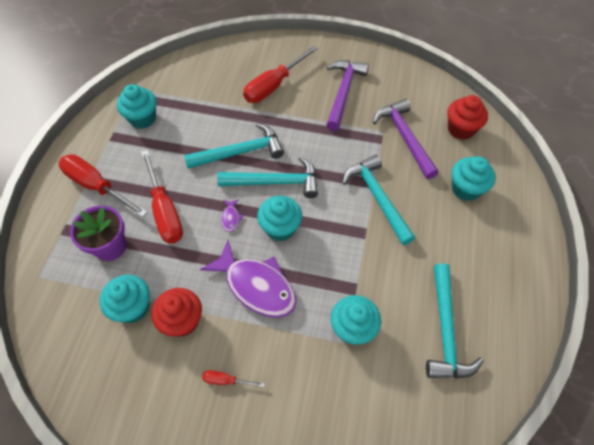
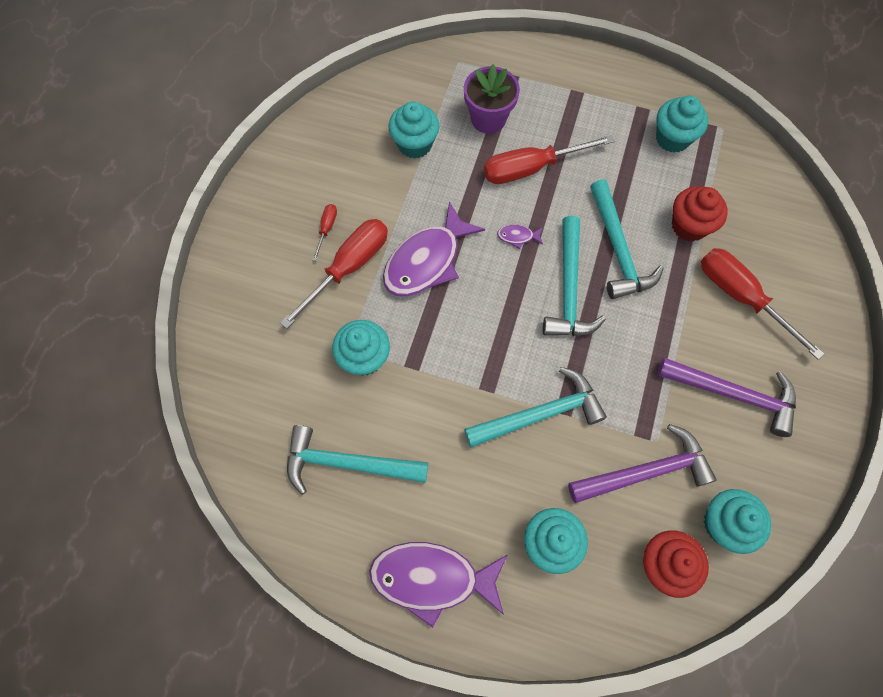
camera: 95 degrees right, 10 degrees up
(97, 186) = (568, 99): red screwdriver -> red screwdriver (348, 267)
(182, 320) = (395, 189): red cupcake -> red cupcake (689, 226)
(280, 228) = (500, 290): turquoise cupcake -> turquoise cupcake (724, 524)
(512, 260) = (432, 578): none -> purple fish

